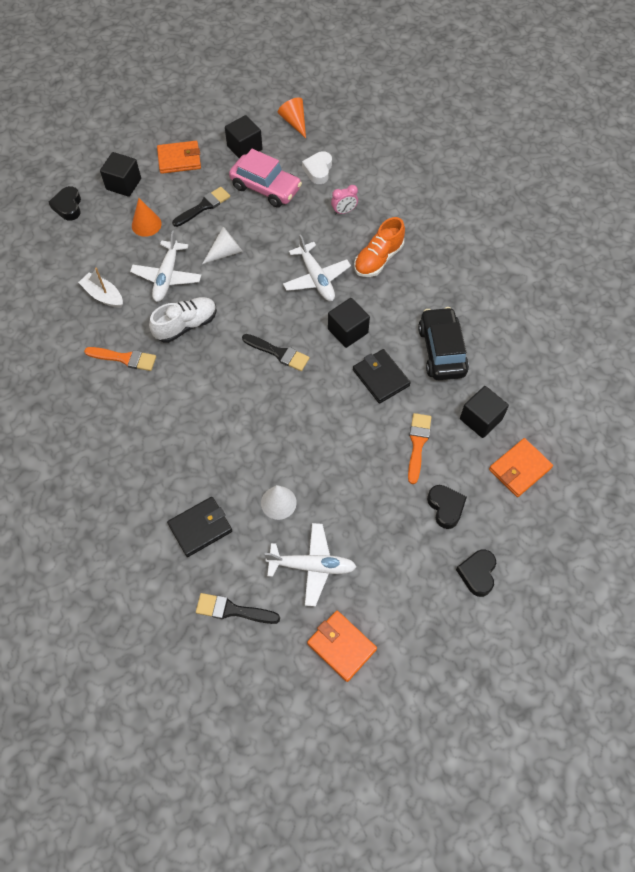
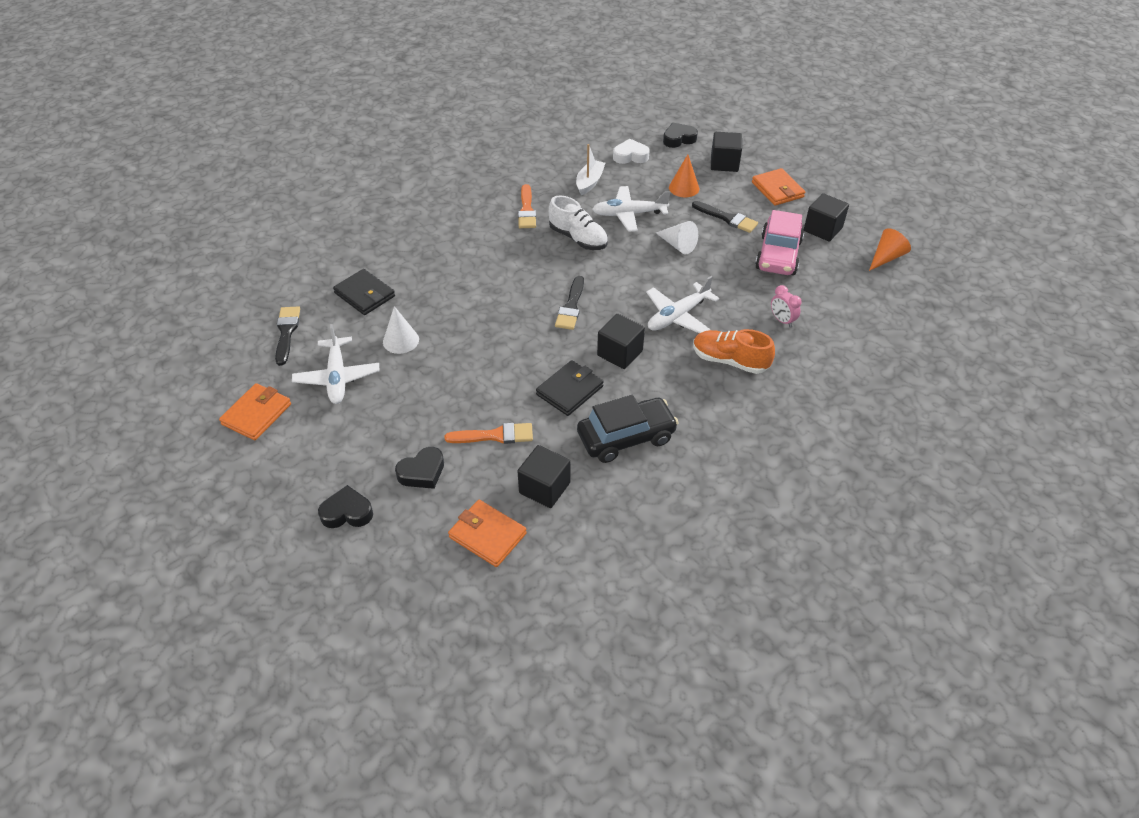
camera: 75 degrees right, 15 degrees down
(318, 170) = (828, 289): white heart -> white heart (630, 156)

